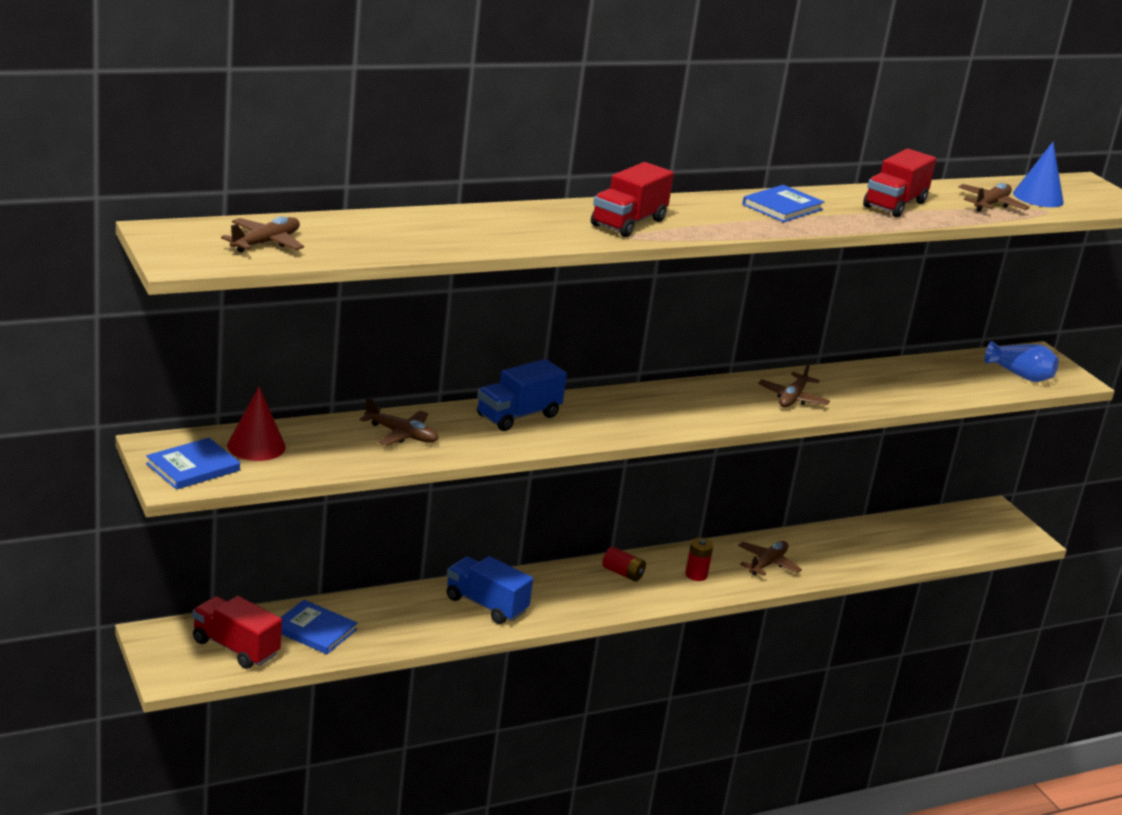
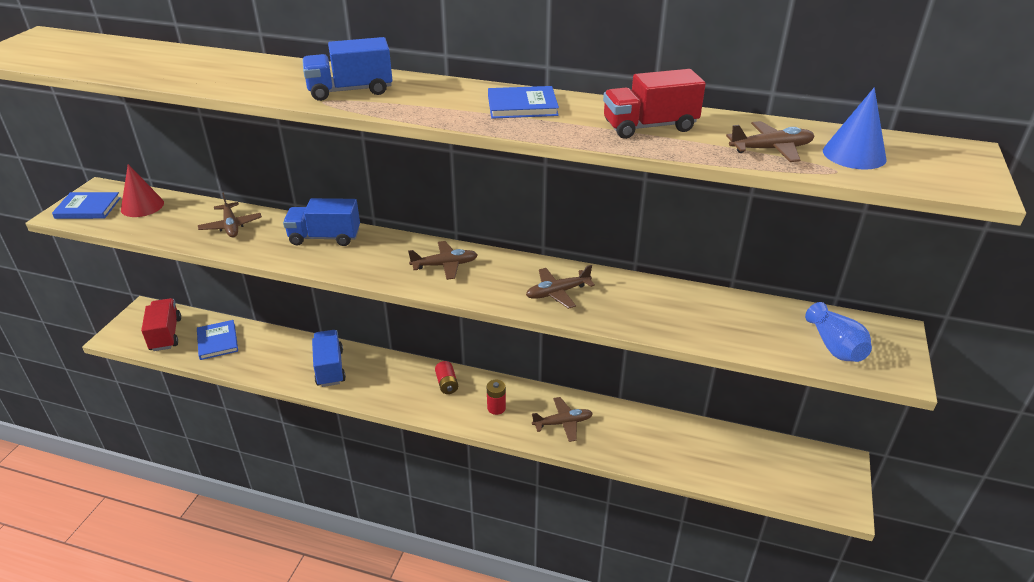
camera: 45 degrees right, 10 degrees up
(266, 243) = (73, 53): brown plane -> brown plane (445, 265)
(628, 223) = (350, 91): red truck -> blue truck

